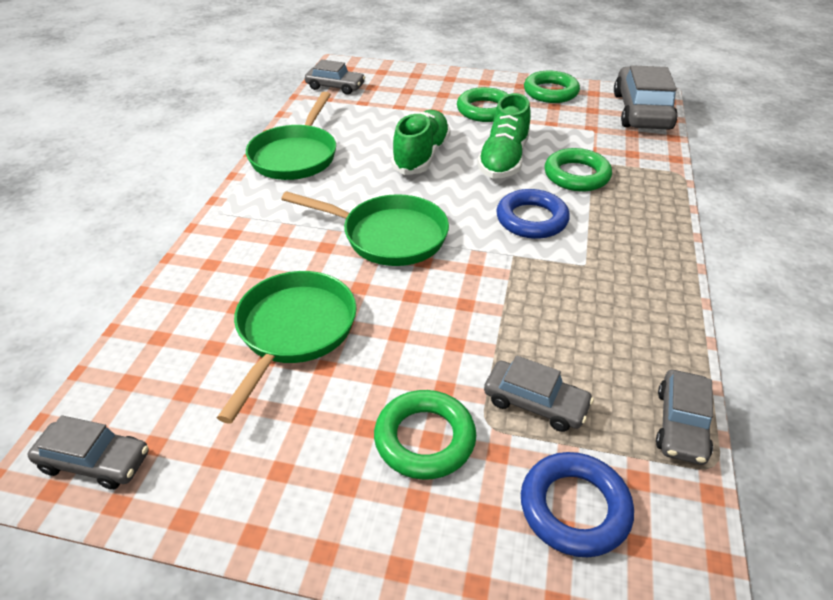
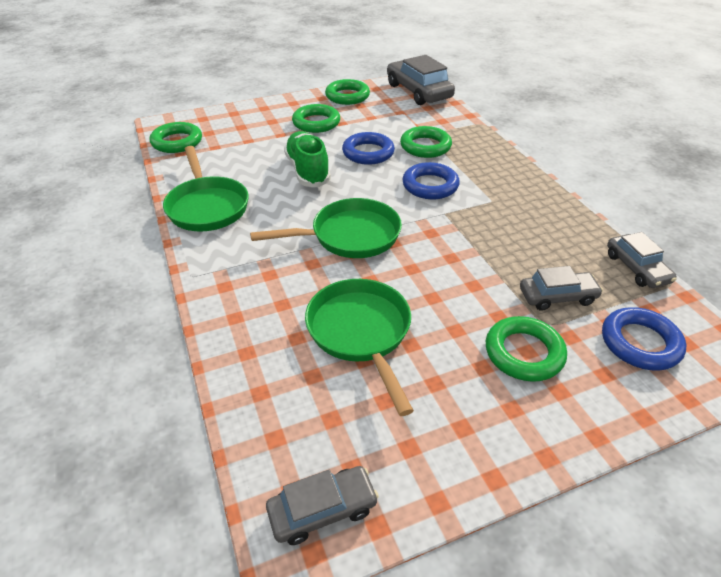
camera: 35 degrees left, 0 degrees up
(335, 87) = (177, 142): grey car -> green ring
(503, 159) = (368, 153): green shoe -> blue ring

